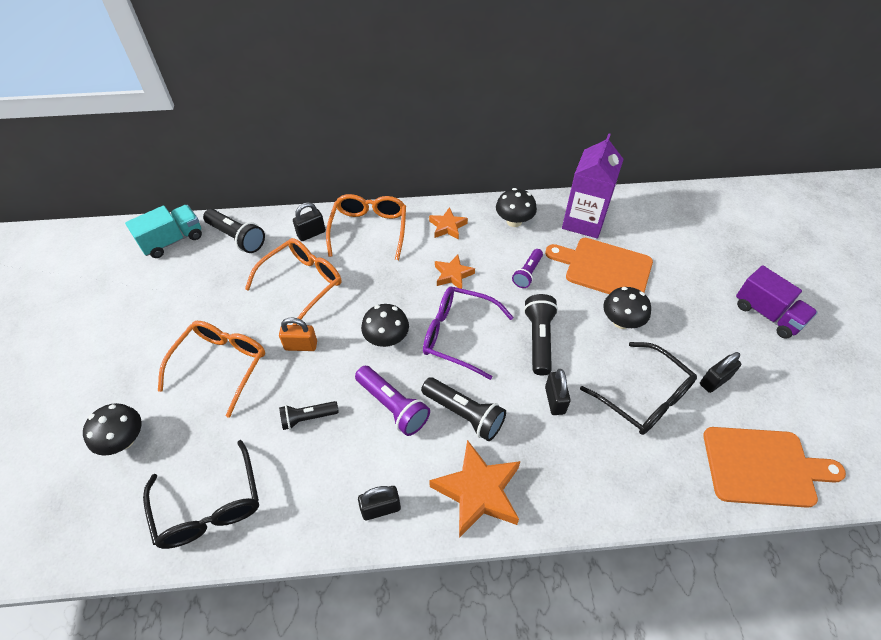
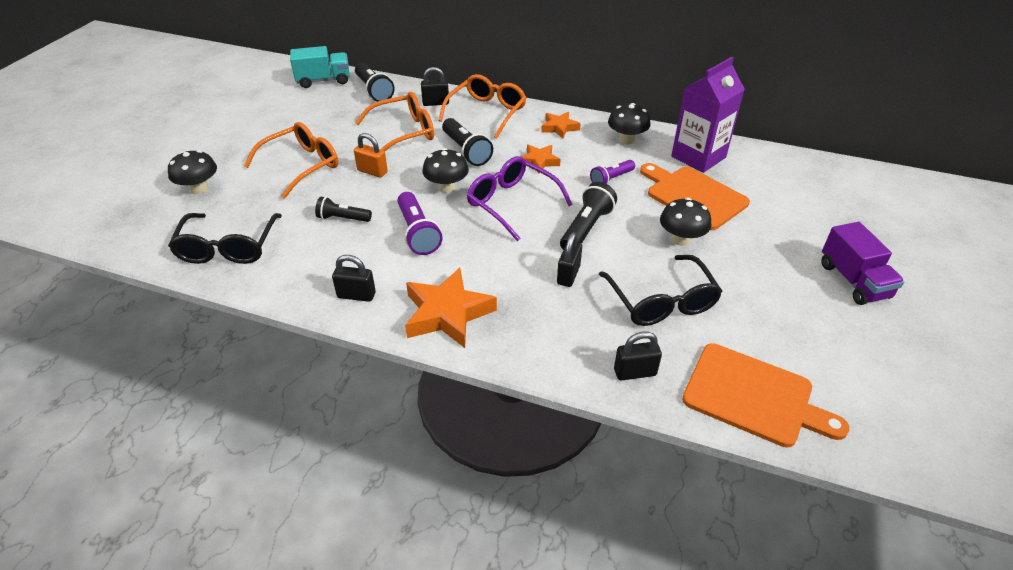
camera: 25 degrees right, 10 degrees down
(464, 414) = (476, 258): black flashlight -> black flashlight (466, 151)
(714, 381) = (749, 313): black padlock -> black padlock (635, 372)

